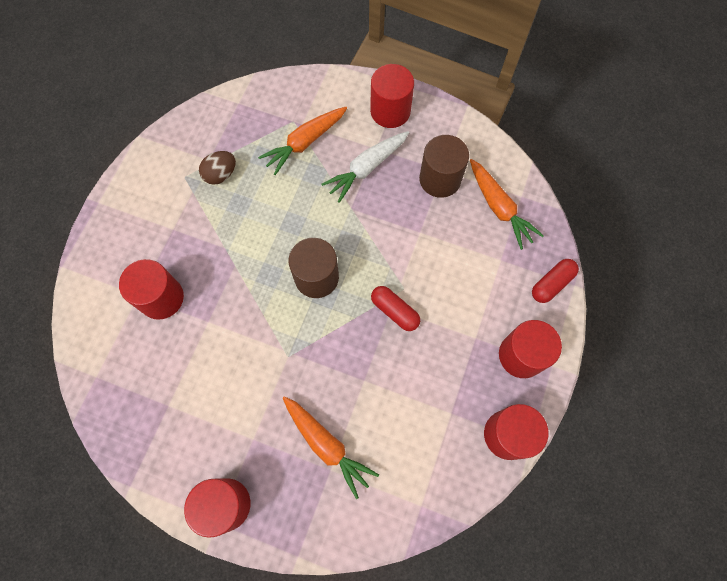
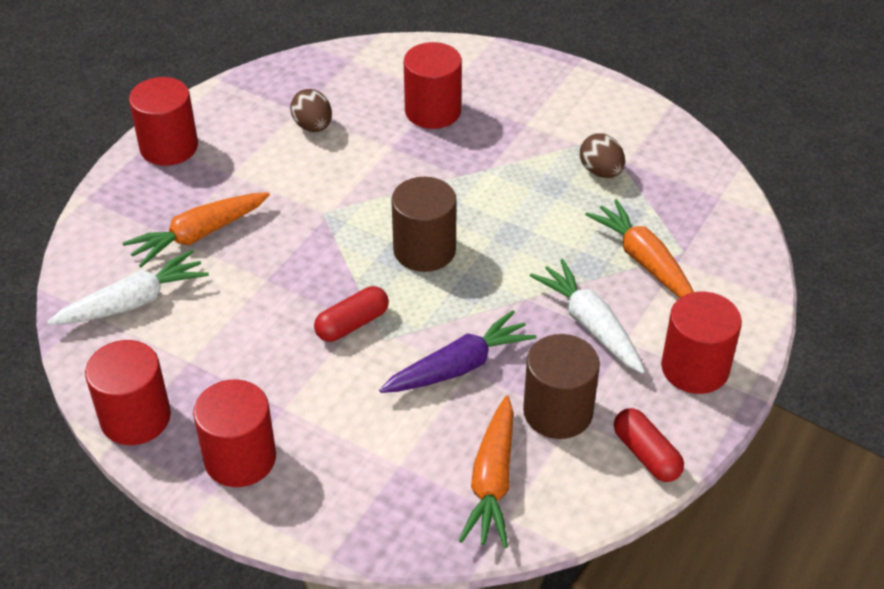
camera: 100 degrees right, 25 degrees down
(188, 388) = (313, 126): none -> brown egg
(405, 473) = (133, 302): none -> white carrot
(417, 239) = (459, 367): none -> purple carrot
(499, 207) = (492, 481): orange carrot -> orange carrot turned 60 degrees counterclockwise
(551, 284) = (341, 525): red capsule -> red capsule (646, 454)

